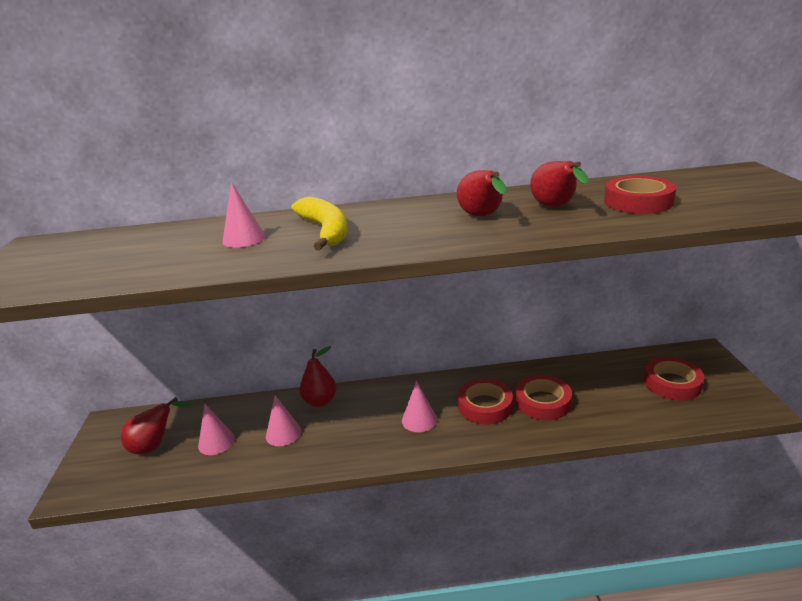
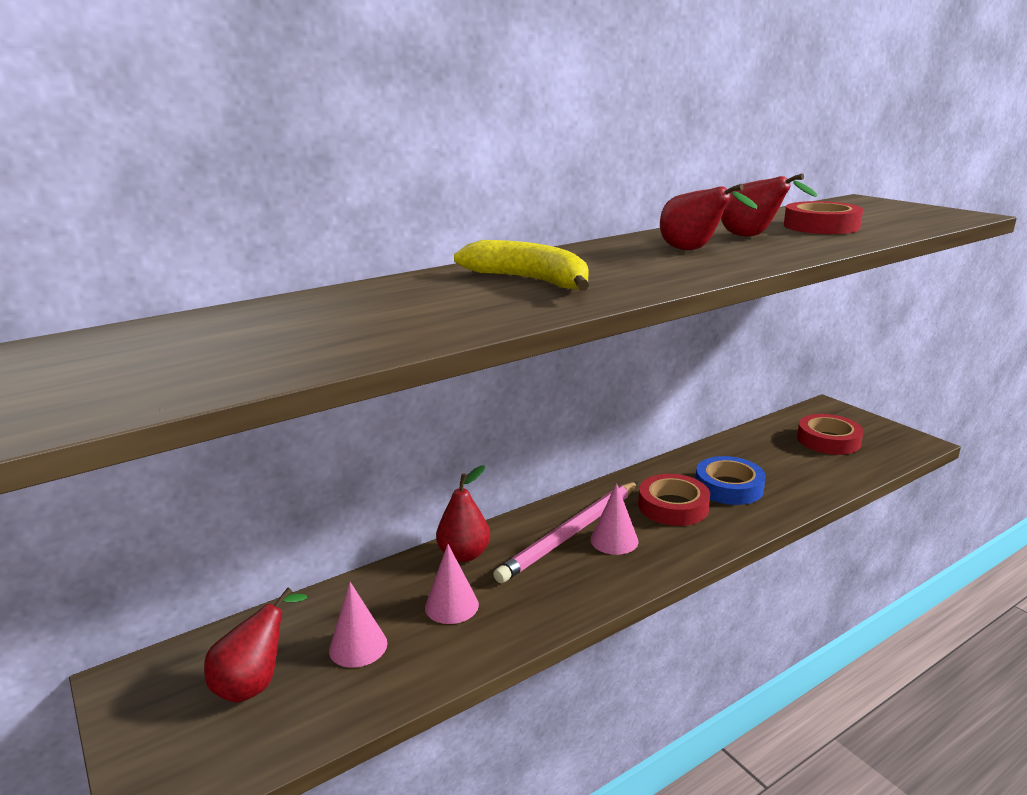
camera: 30 degrees left, 5 degrees down
(244, 238) = (427, 300): pink cone -> none
(396, 406) = (571, 533): none -> pink pencil
(543, 402) = (728, 487): red tape -> blue tape

